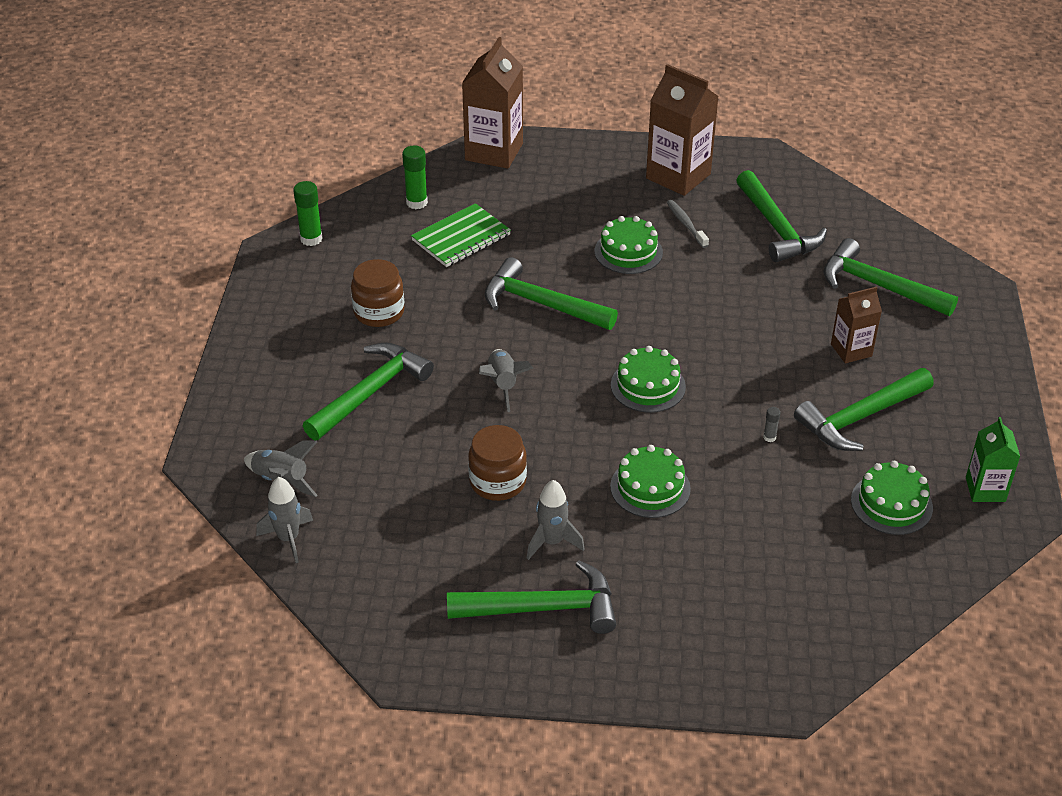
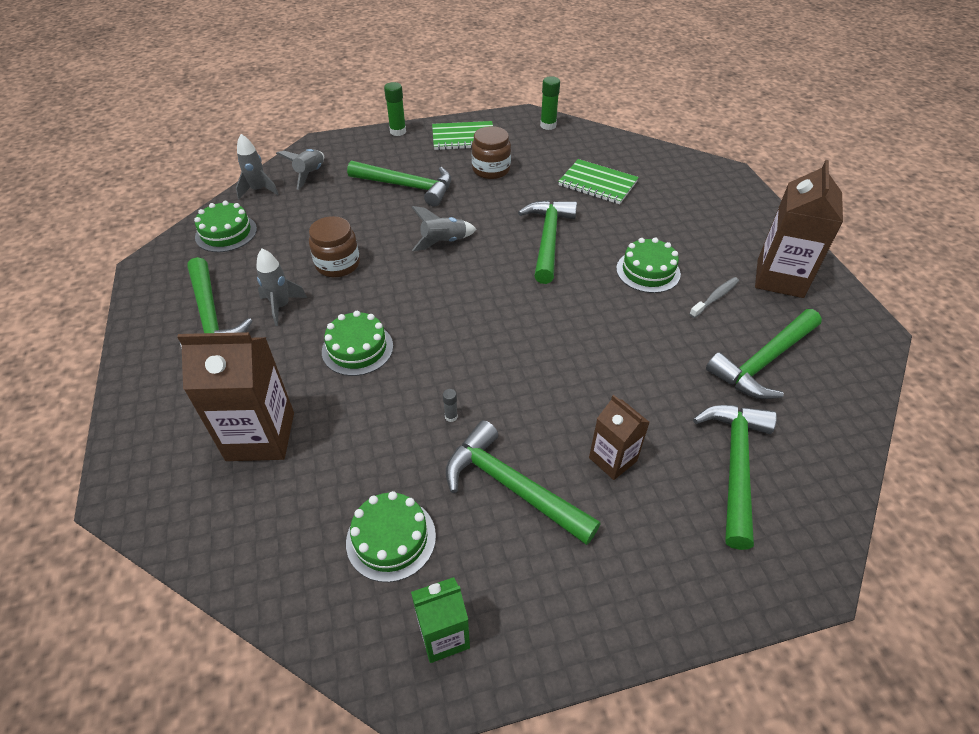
camera: 70 degrees right, 5 degrees up
(288, 318) = (463, 138): none -> green notebook
(416, 202) = (621, 155): green glue stick -> green glue stick (398, 131)
(494, 152) = (714, 174): brown carton -> brown carton (260, 436)
(648, 386) = (481, 320): green cake -> green cake (226, 233)

